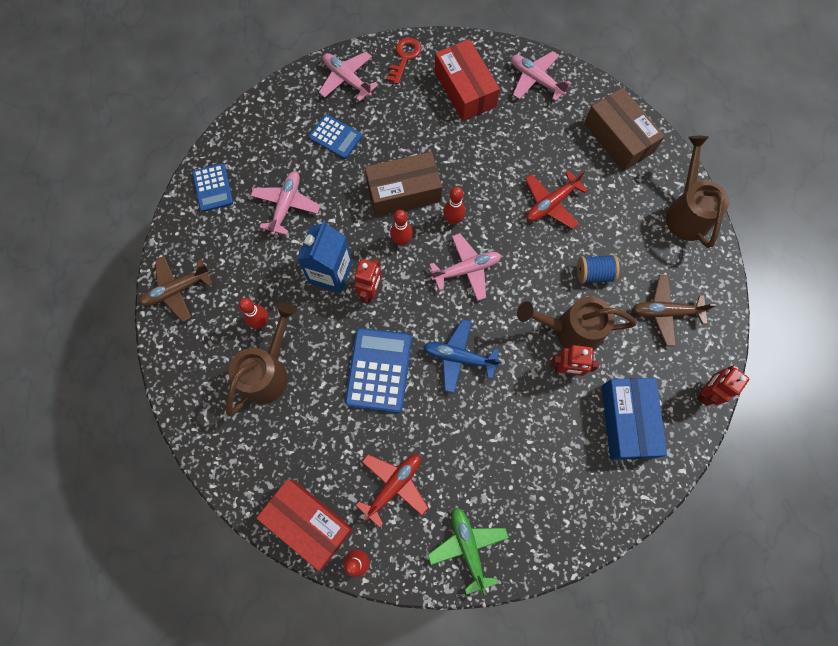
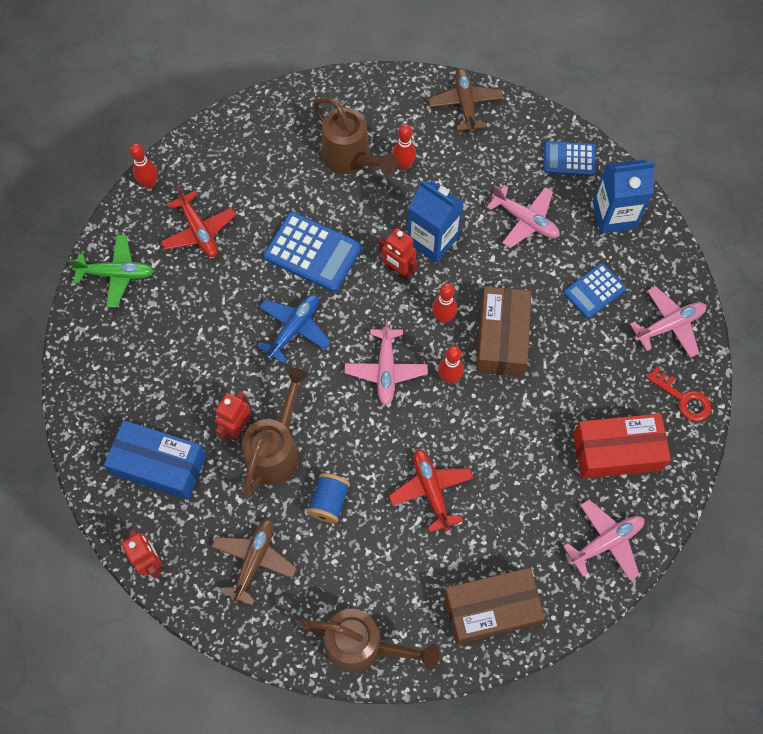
camera: 110 degrees right, 5 degrees down
(259, 140) = (614, 215): none -> blue carton
(308, 523) = (200, 155): red box -> none

